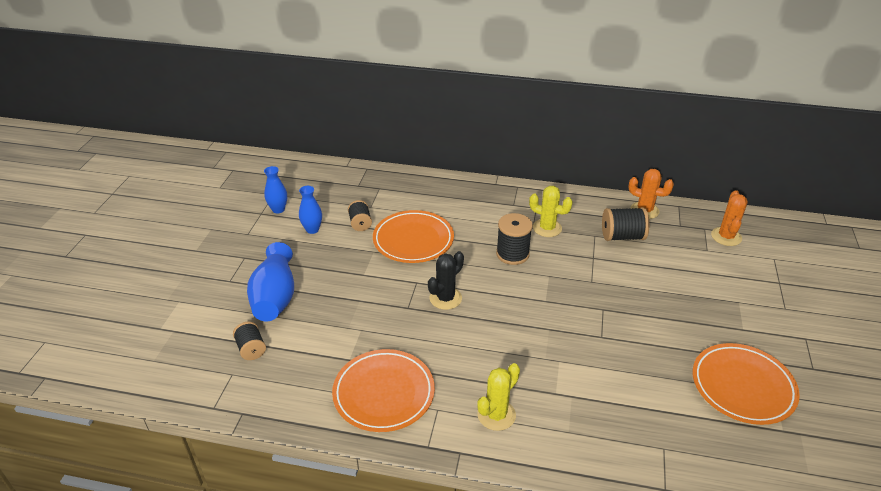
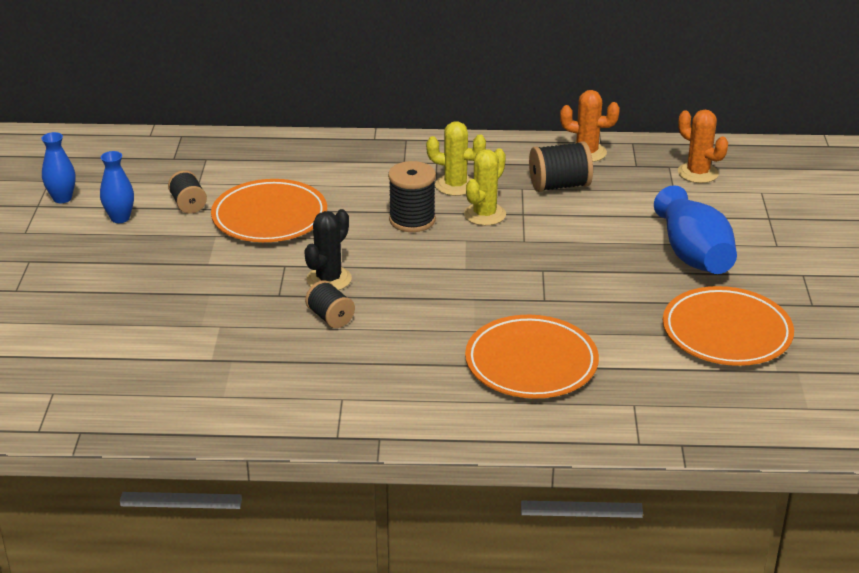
camera: 10 degrees left, 5 degrees down
(251, 349) = (71, 363): black spool -> black spool (330, 317)
(275, 297) = (88, 302): blue vase -> blue vase (693, 255)
(384, 393) = (267, 390): orange plate -> orange plate (531, 363)
(496, 415) = (419, 395): yellow cactus -> yellow cactus (484, 214)
(726, 237) = (698, 173): orange cactus -> orange cactus turned 45 degrees counterclockwise

